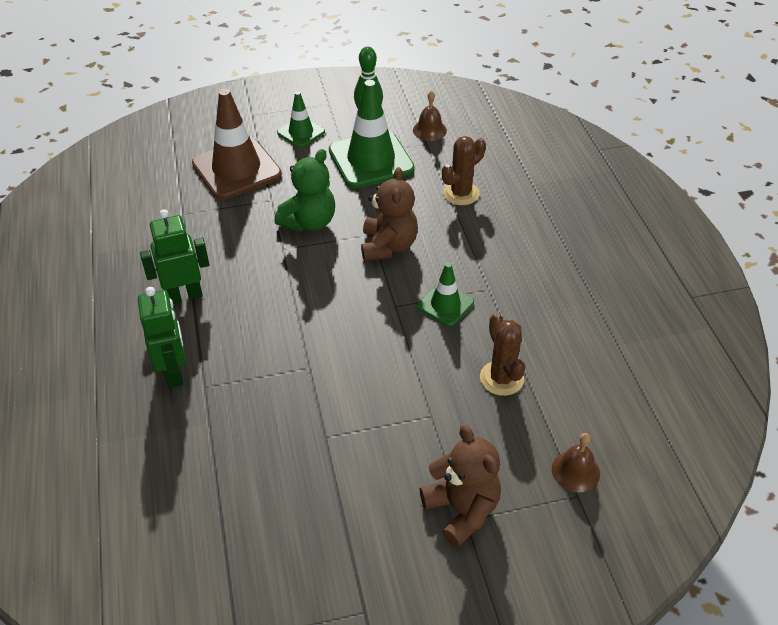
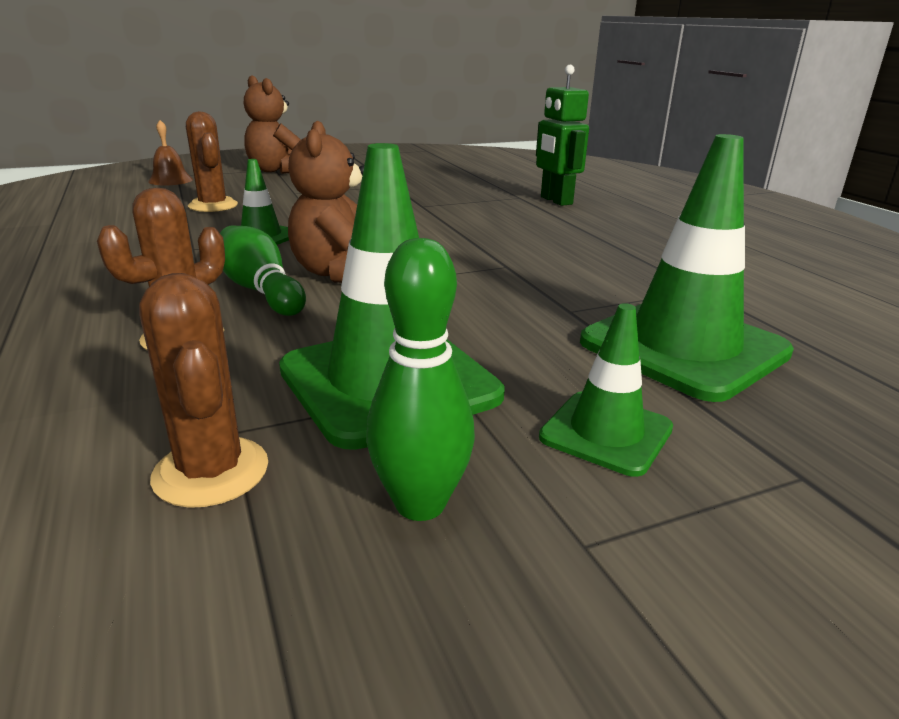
camera: 170 degrees right, 20 degrees down
(184, 296) = (599, 232): green robot -> none
(236, 169) = (683, 347): brown traffic cone -> green traffic cone
(309, 222) = (481, 290): green teddy bear -> none
(429, 130) = (211, 472): brown bell -> brown cactus
(432, 230) = (261, 291): none -> green bowling pin

